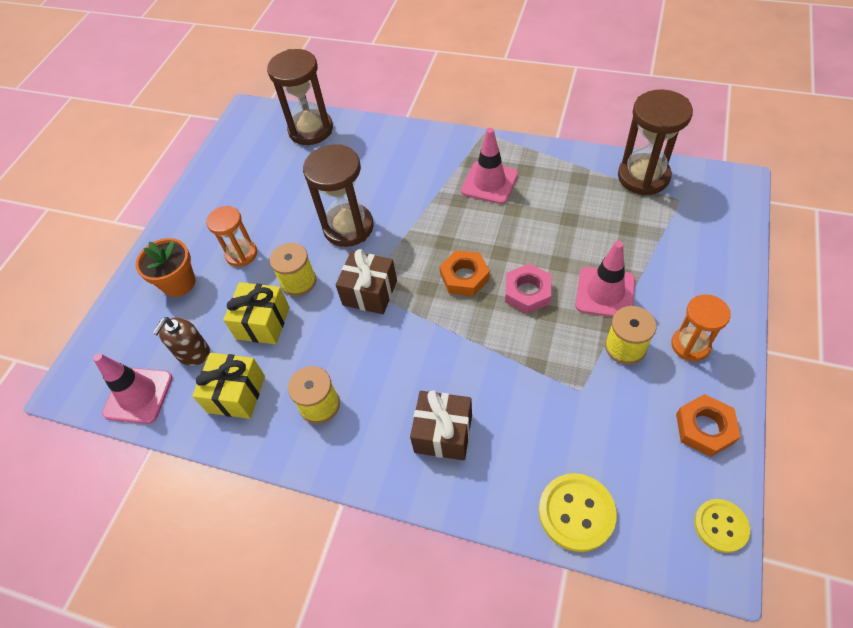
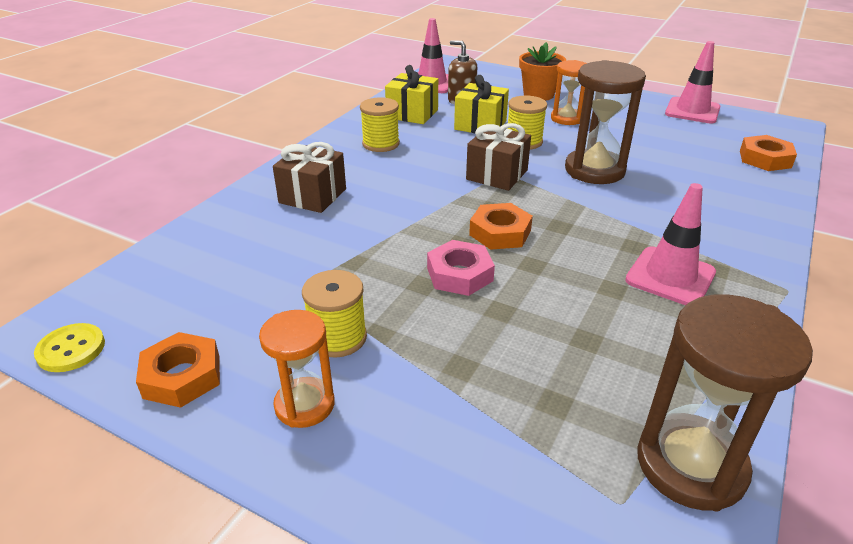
camera: 95 degrees right, 20 degrees down
(311, 130) = (765, 159): brown hourglass -> orange nut
(576, 513) = (177, 254): yellow button -> none
(605, 293) = (433, 342): pink traffic cone -> pink traffic cone (692, 111)

